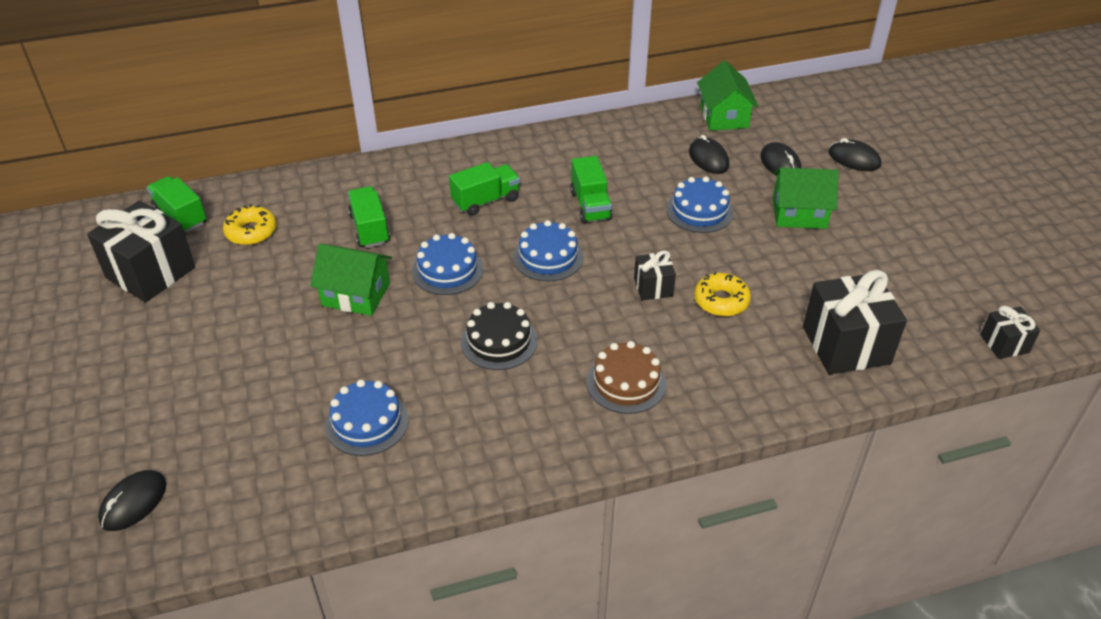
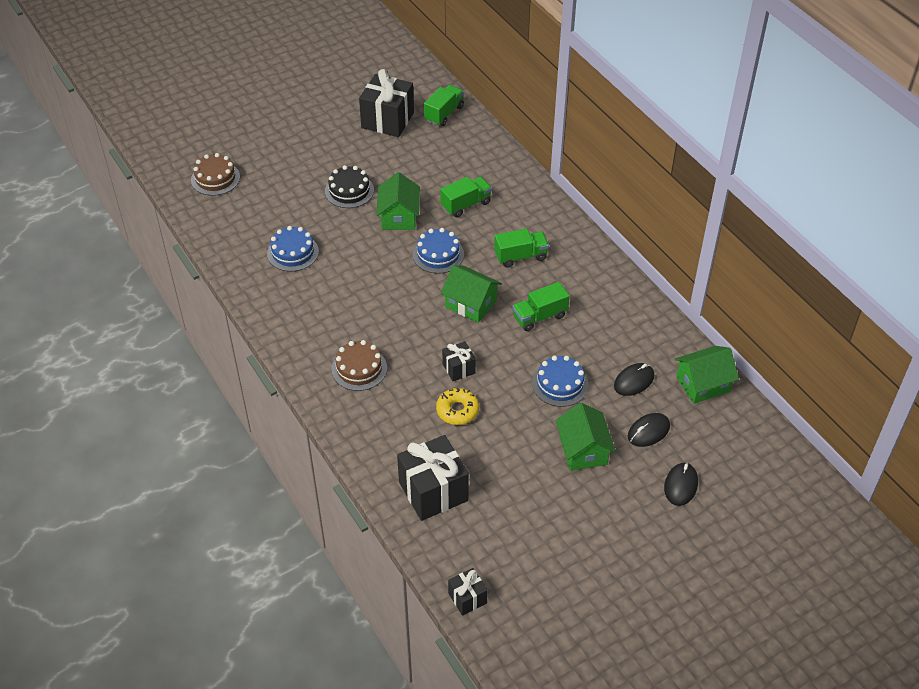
camera: 75 degrees right, 5 degrees up
(133, 502) = (215, 178): black mouse -> brown cake
(251, 232) = (441, 150): yellow donut -> none
(486, 201) = (520, 256): green truck -> green truck turned 60 degrees counterclockwise
(499, 341) = (378, 296): black cake -> black cake (349, 191)
(548, 257) = (471, 304): blue cake -> green house

